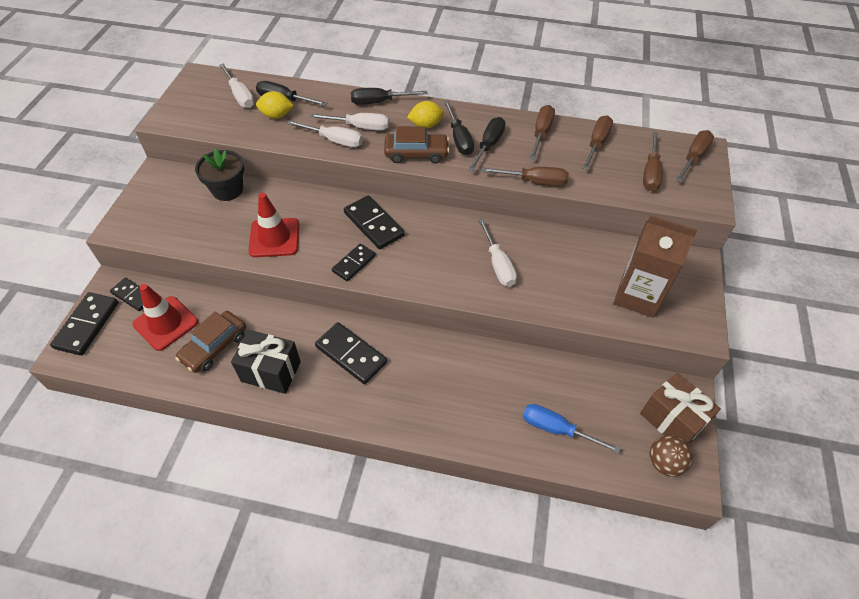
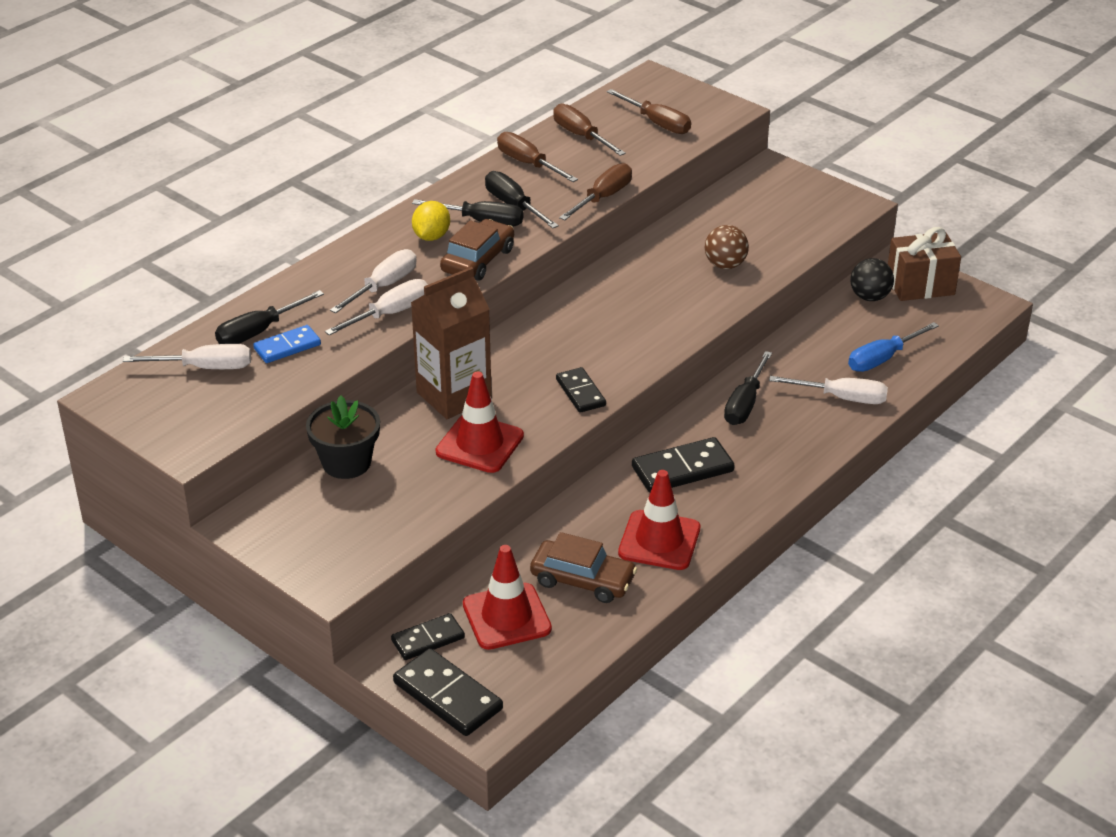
camera: 60 degrees left, 15 degrees down
(214, 346) = (583, 580): brown car -> brown car turned 45 degrees counterclockwise
(271, 371) = (659, 541): black gift -> red traffic cone
(276, 115) = (287, 347): yellow lemon -> blue domino
(373, 224) = (528, 358): black domino -> none
(379, 102) = (348, 257): black screwdriver -> black screwdriver (745, 404)
(498, 264) = (670, 290): white screwdriver -> white screwdriver (842, 398)
(627, 390) = (869, 297): none -> black ball
(637, 296) = (786, 220): brown carton -> brown carton (454, 396)
(664, 463) = (961, 310): brown ball -> brown ball (725, 265)
(693, 157) = (659, 89): brown screwdriver -> none

